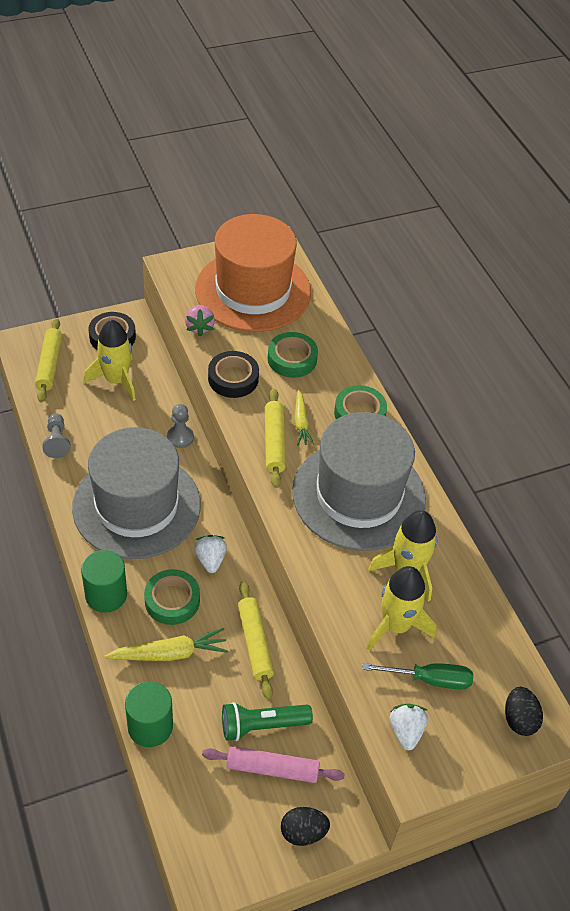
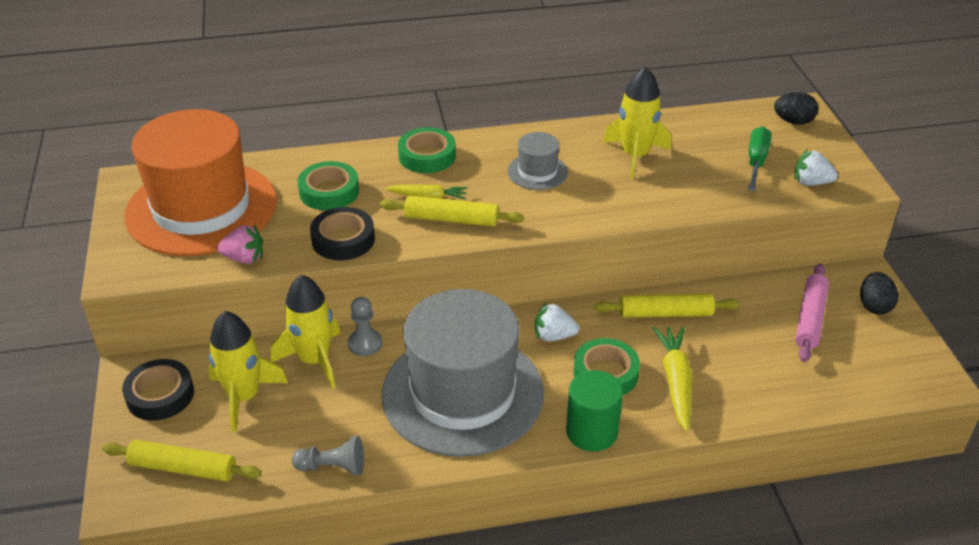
camera: 75 degrees left, 10 degrees down
(150, 726) = (767, 406): green cylinder -> none
(262, 726) = (763, 320): green flashlight -> none
(358, 495) = (537, 172): grey hat -> grey hat, size x0.42
(395, 625) = (697, 172): yellow rocket -> yellow rocket (314, 360)

